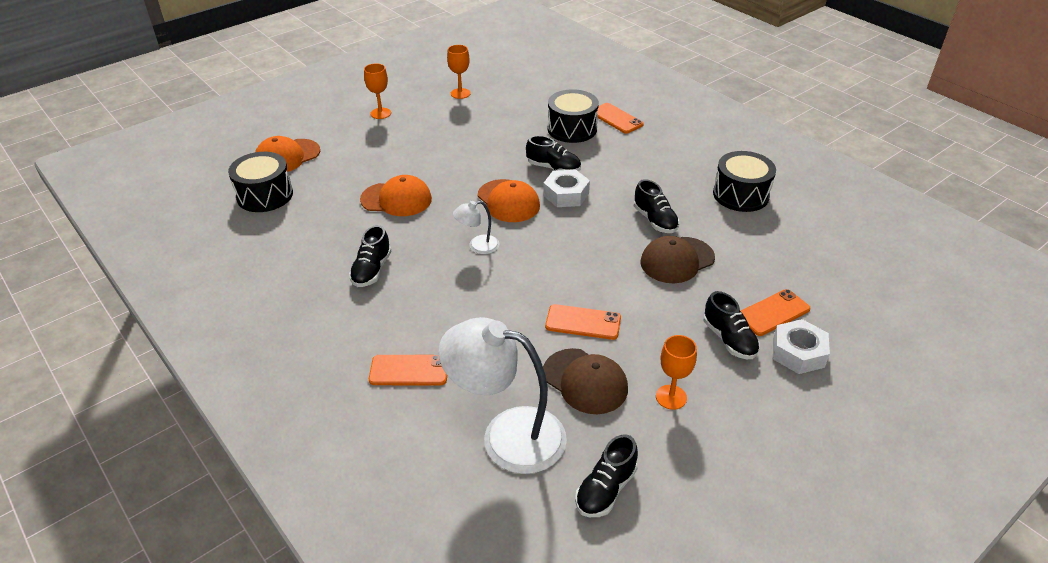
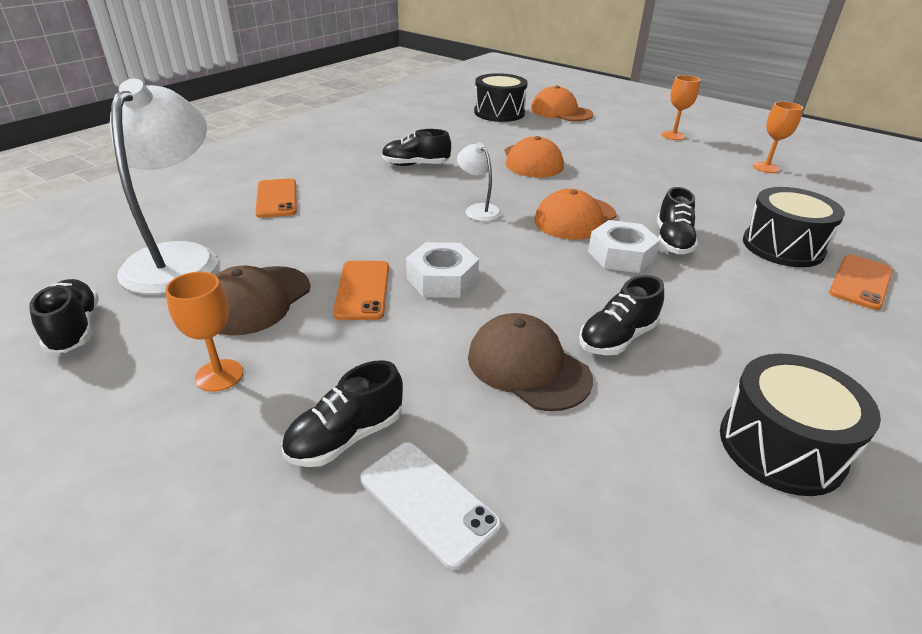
camera: 75 degrees right, 5 degrees down
(605, 489) = (74, 329): black shoe -> black shoe turned 45 degrees clockwise
(773, 313) = (428, 502): orange phone -> white phone
(798, 353) = (319, 544): white nut -> white nut (442, 279)

